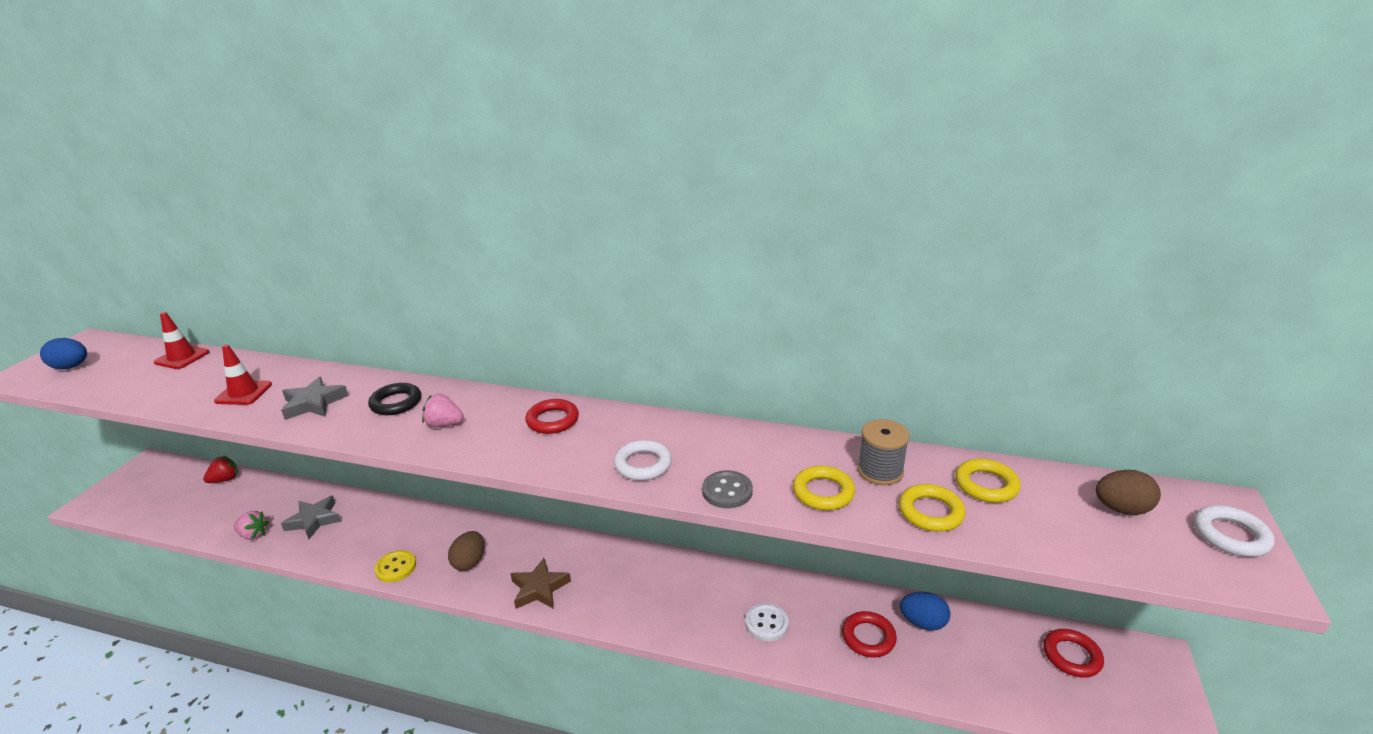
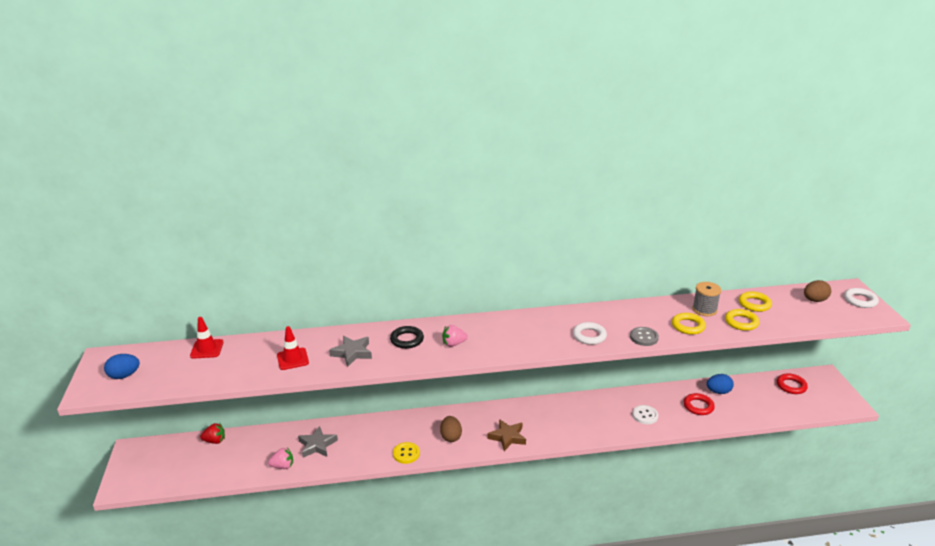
camera: 25 degrees left, 0 degrees up
(225, 479) = (215, 441): red strawberry -> red strawberry turned 60 degrees clockwise
(552, 420) = (514, 326): red ring -> none

